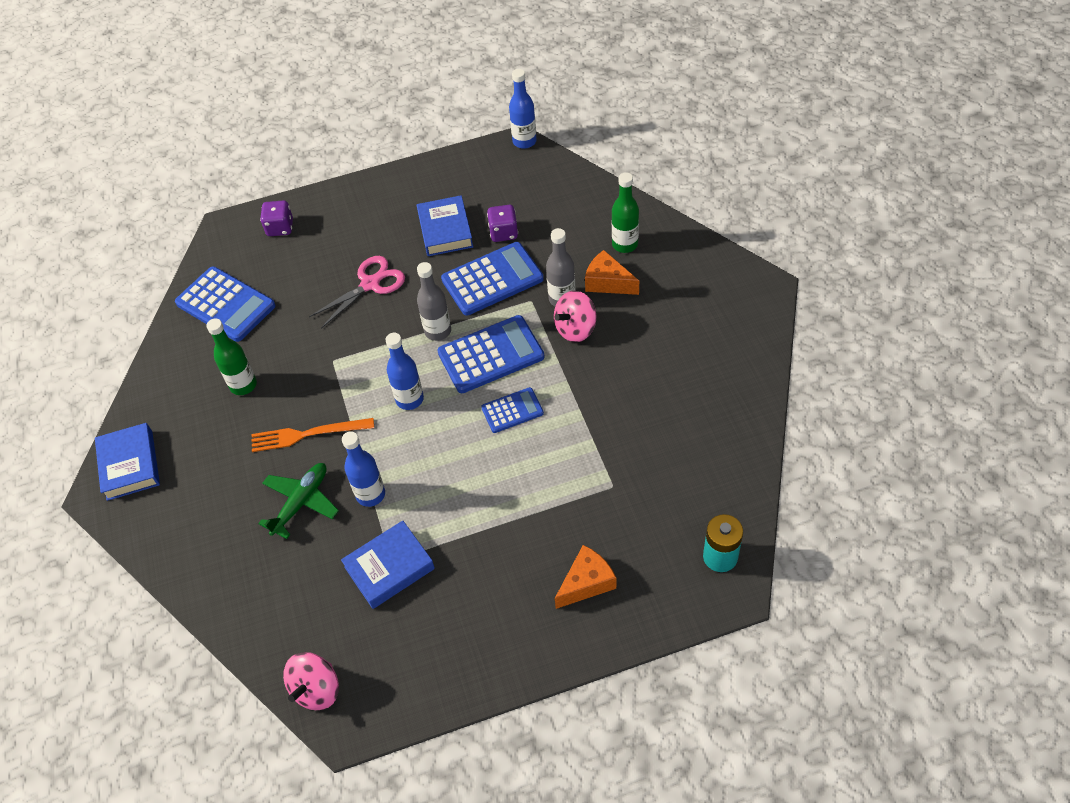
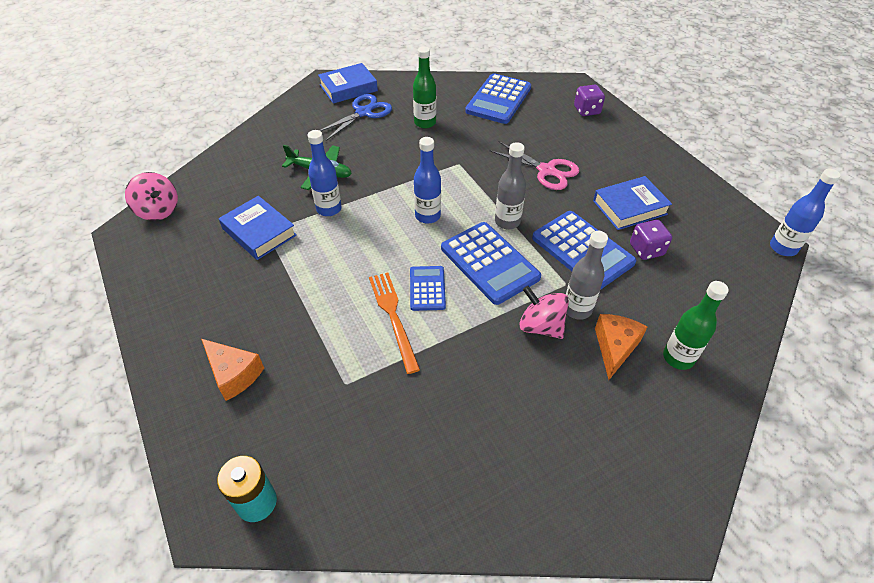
camera: 75 degrees right, 5 degrees down
(195, 450) = (363, 112): none -> blue scissors
(307, 434) = (383, 164): orange fork -> orange fork (393, 317)
(317, 689) = (158, 210): pink spinning top -> pink spinning top turned 150 degrees counterclockwise
(512, 410) = (427, 288): blue calculator -> blue calculator turned 150 degrees counterclockwise

